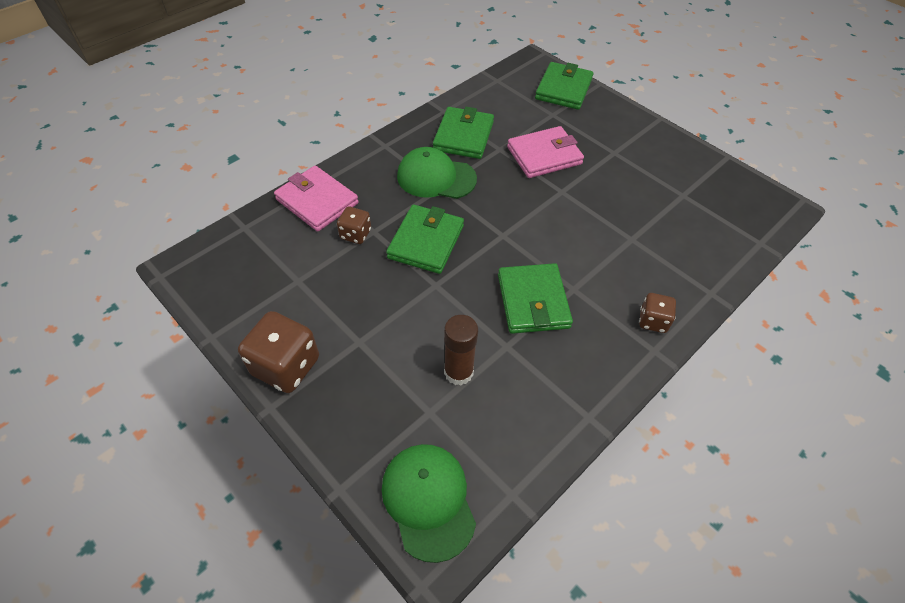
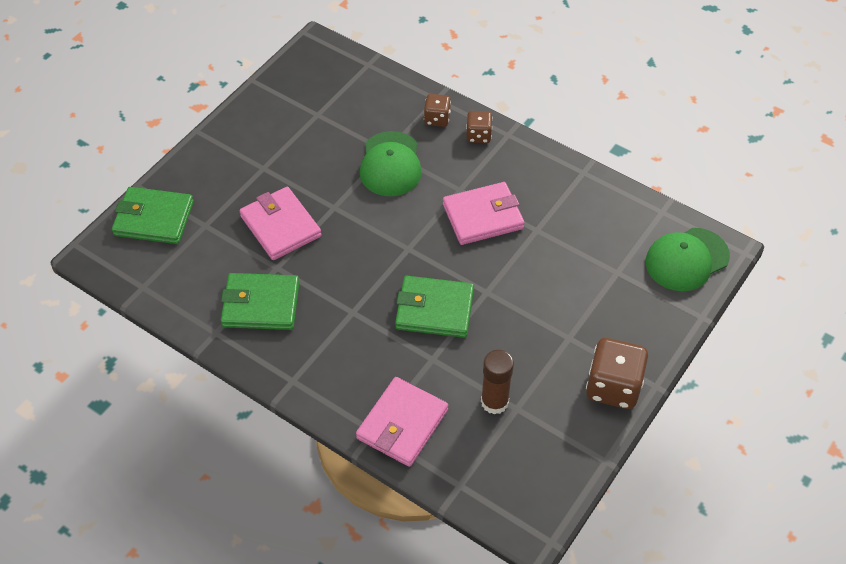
camera: 100 degrees left, 0 degrees up
(355, 234) = (441, 374): brown dice -> brown dice (437, 119)
(436, 177) = (337, 318): green cap -> green cap (390, 164)
(458, 372) = (573, 259): brown glue stick -> brown glue stick (494, 402)
(533, 301) = (483, 216): green wallet -> pink wallet

